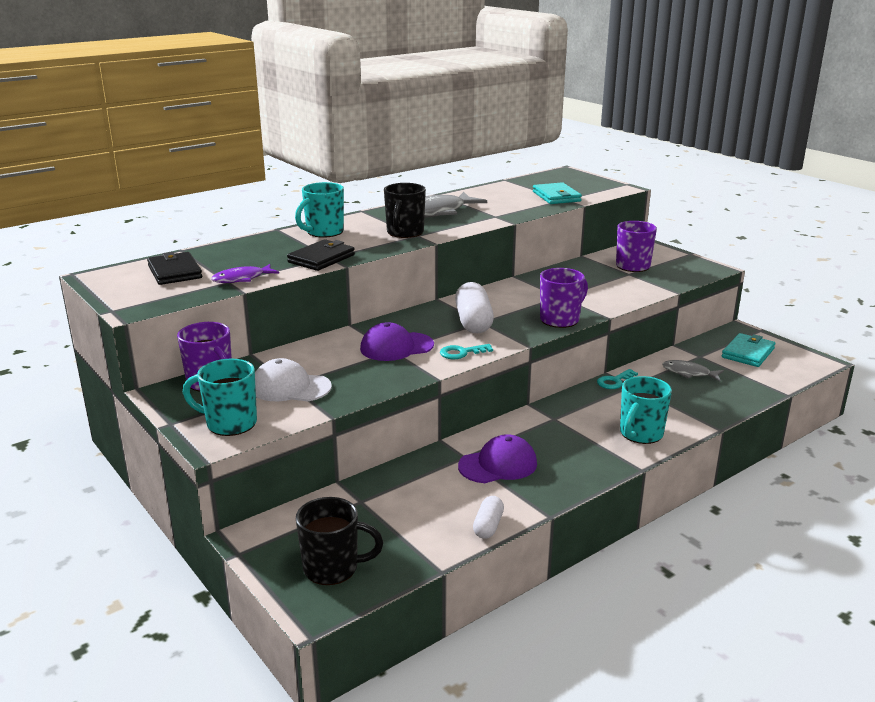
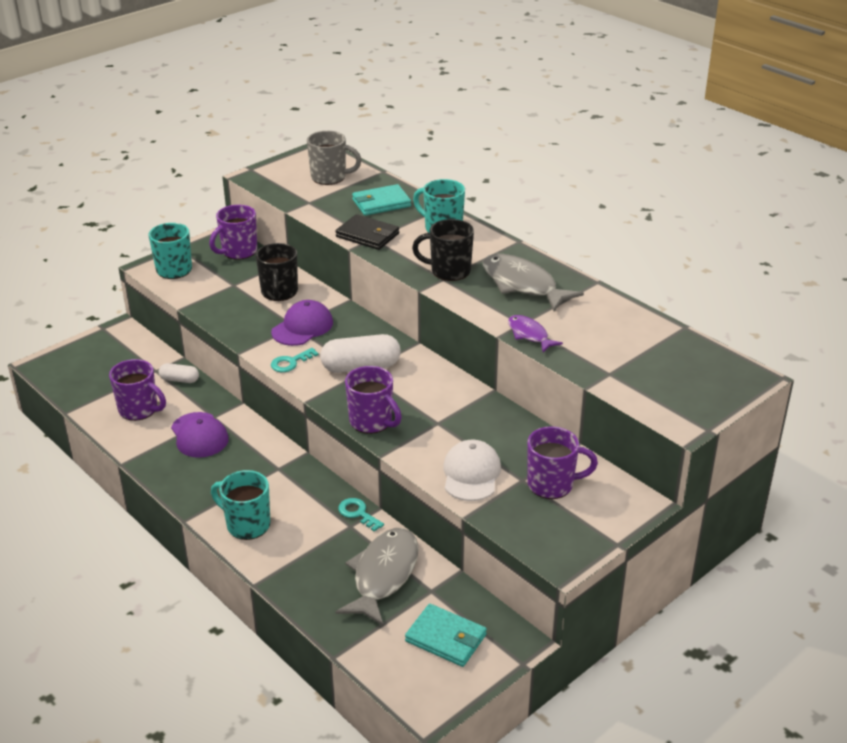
camera: 85 degrees right, 10 degrees up
(174, 272) = (330, 177): black wallet -> grey mug
(242, 279) = (315, 207): purple fish -> purple fish (529, 335)
(290, 387) = (228, 285): white cap -> white cap (471, 474)
(333, 568) = (79, 367): black mug -> black mug (279, 293)
(396, 347) = (302, 327): purple cap -> purple cap turned 60 degrees clockwise
(444, 509) = (139, 410): none -> purple mug
(461, 353) = (290, 362): turquoise key -> turquoise key turned 105 degrees counterclockwise
(488, 526) = (114, 432): white capsule -> white capsule (179, 380)
(556, 196) = (618, 367): turquoise wallet -> turquoise wallet (381, 203)
(689, 373) = (383, 575): grey fish -> grey fish, size x1.81

